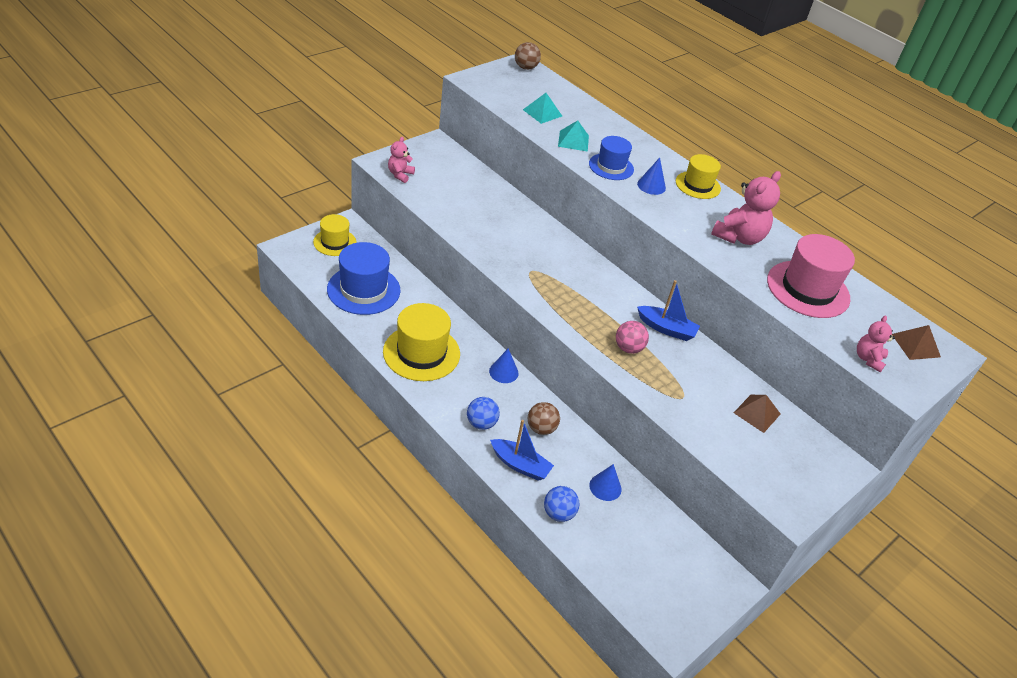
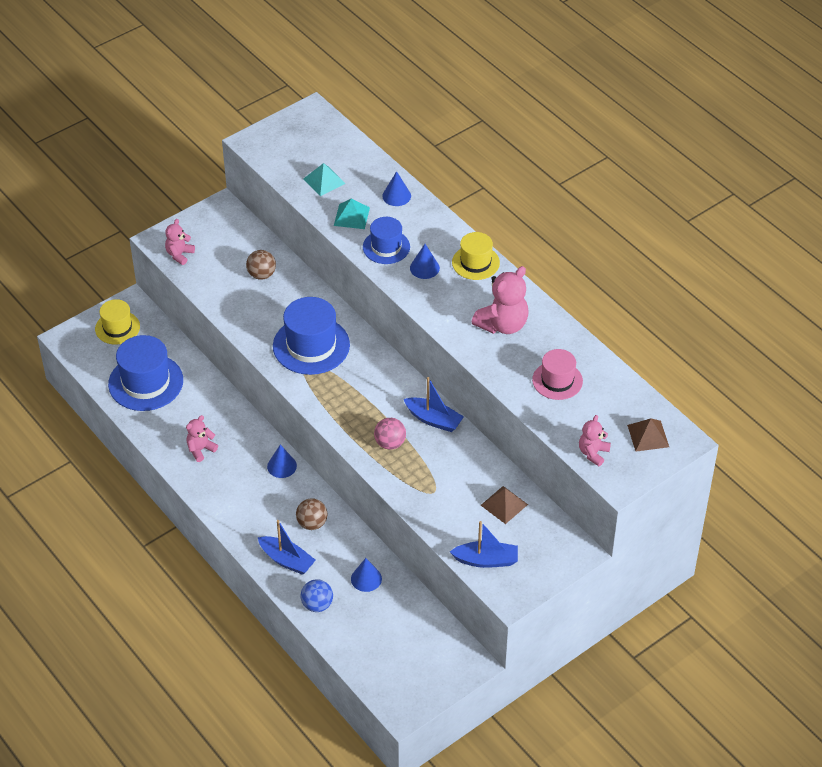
camera: 10 degrees right, 5 degrees up
(421, 353) = (200, 449): yellow hat -> pink teddy bear
(481, 423) = (253, 520): blue ball -> none
(525, 68) = (315, 117): brown ball -> brown ball (261, 275)
(535, 257) = (311, 345): none -> blue hat
(611, 129) = (396, 196): none -> blue cone
(754, 470) = (486, 560): none -> blue boat
(808, 289) = (557, 380): pink hat -> pink hat, size x0.61

